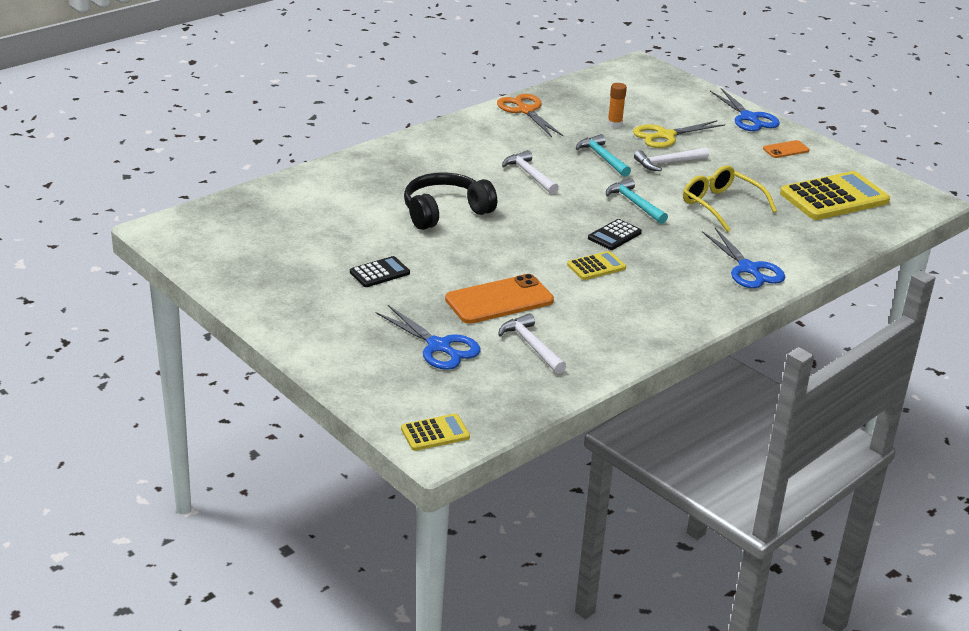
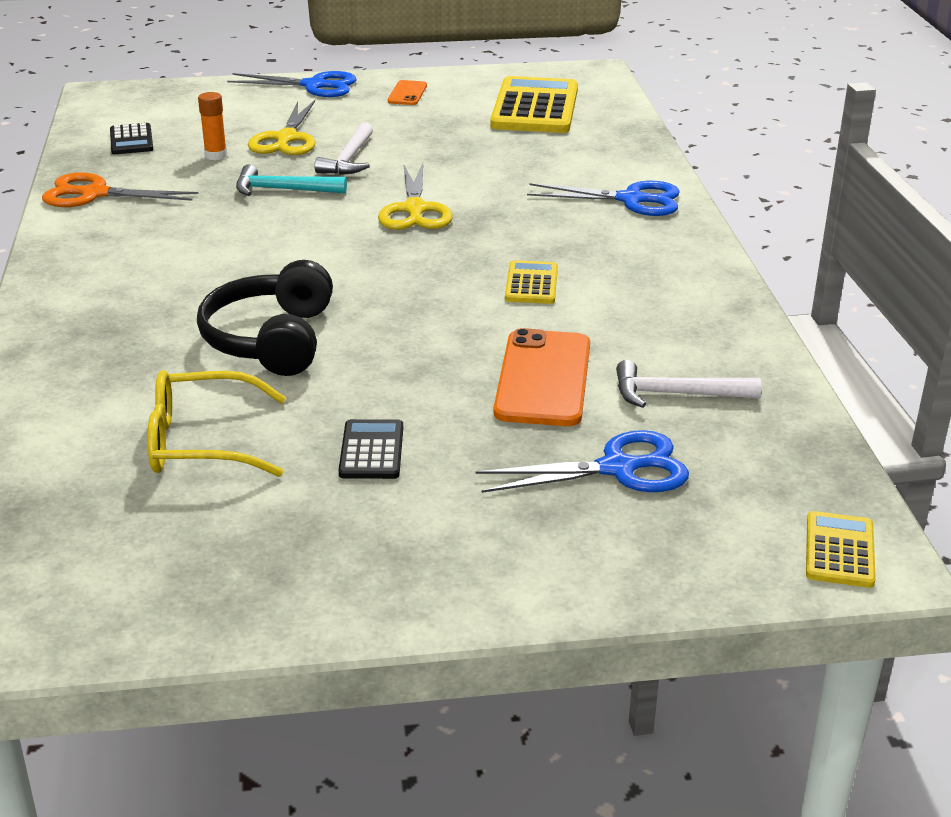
camera: 55 degrees left, 0 degrees up
(530, 175) = (258, 248): white hammer -> none
(614, 235) = (472, 247): black calculator -> black calculator (131, 140)
(634, 204) = (415, 209): turquoise hammer -> yellow scissors
(721, 205) = (480, 165): yellow glasses -> yellow glasses (201, 442)

